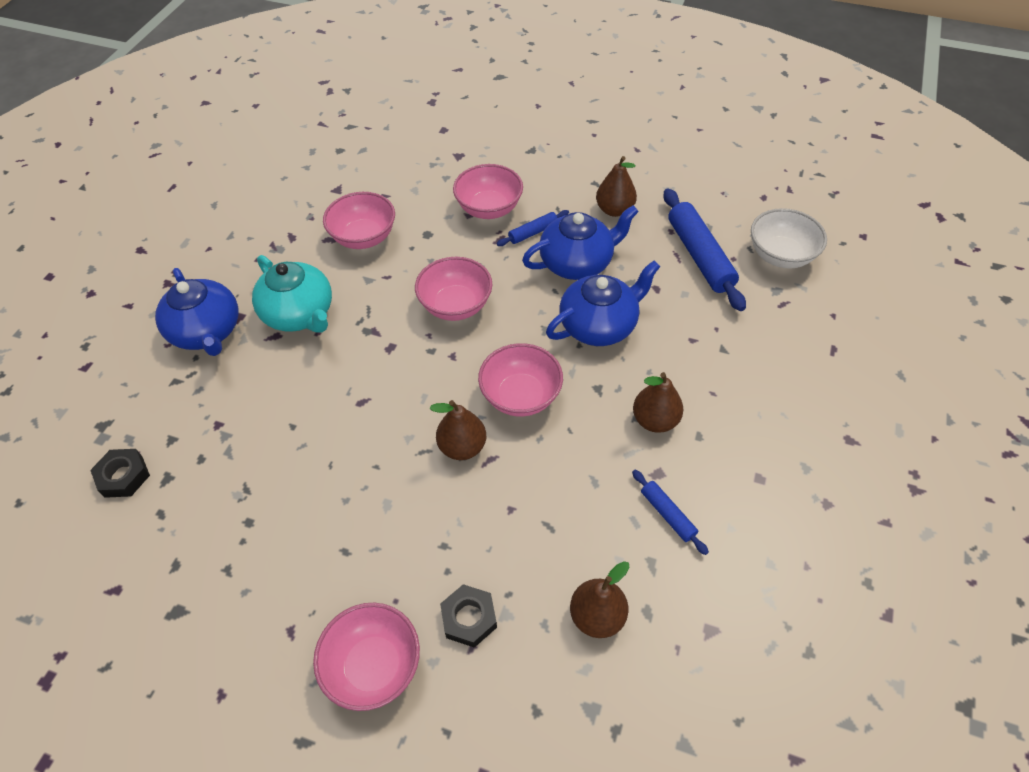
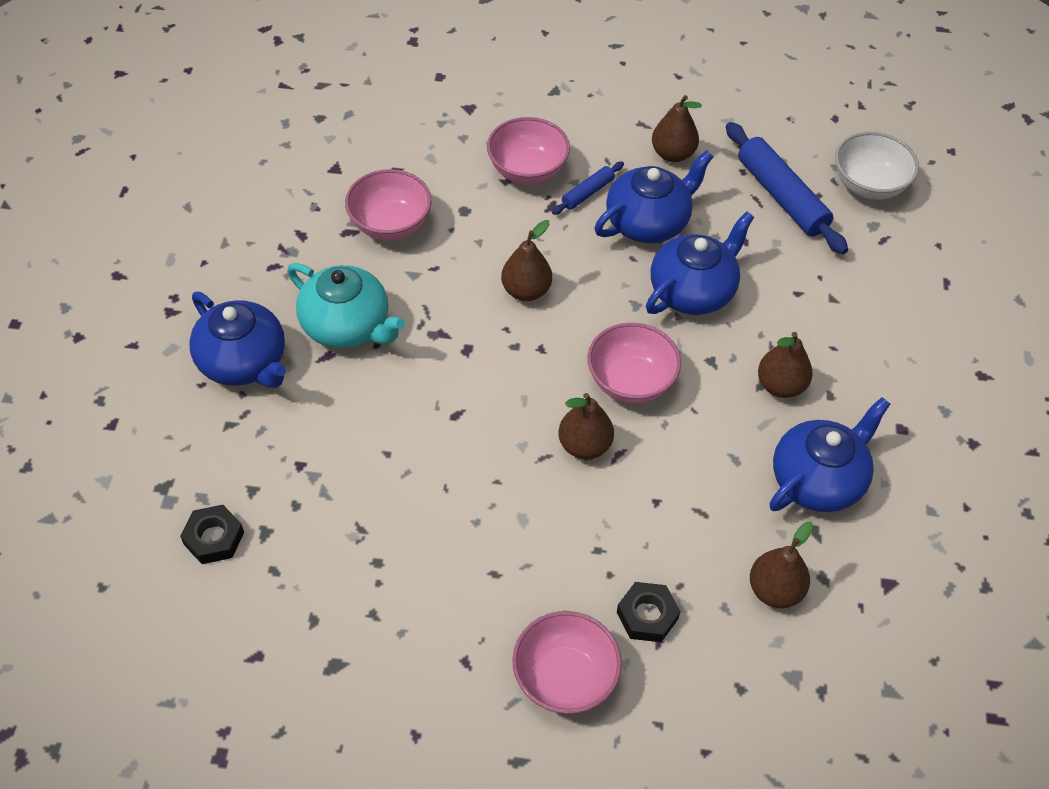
camera: 15 degrees left, 0 degrees up
(456, 305) = (526, 291): pink bowl -> brown pear
(667, 514) = (818, 480): blue rolling pin -> blue teapot

